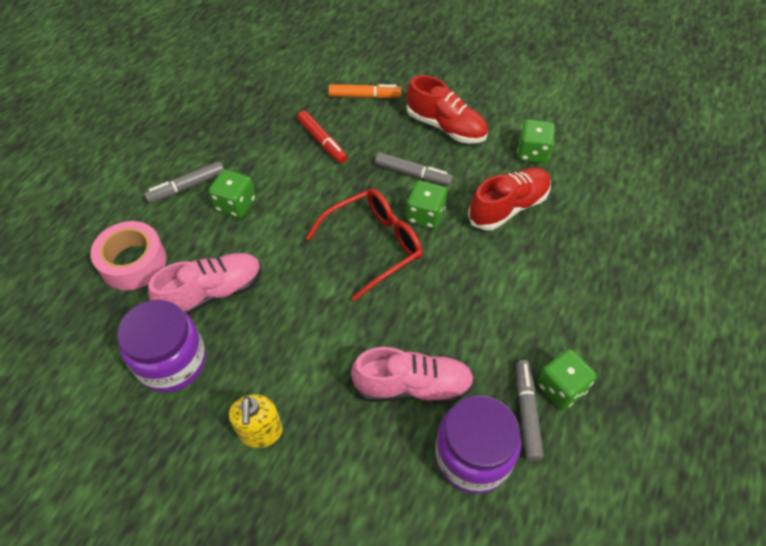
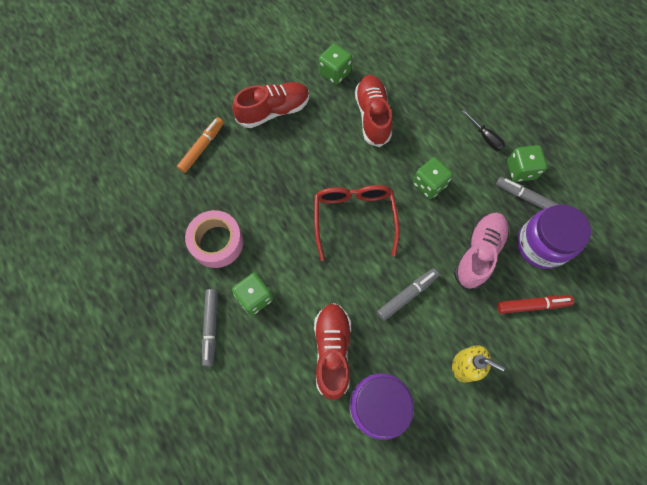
camera: 60 degrees left, 15 degrees up
(133, 262) = (266, 401): pink tape -> pink tape (217, 242)
(212, 293) = (332, 351): pink shoe -> red shoe
(322, 141) = (230, 202): red marker -> red marker (532, 305)
(412, 174) = (304, 158): grey marker -> grey marker (407, 295)
(425, 215) = (348, 171): green dice -> green dice (429, 184)
(575, 328) = (485, 137): none -> black screwdriver

